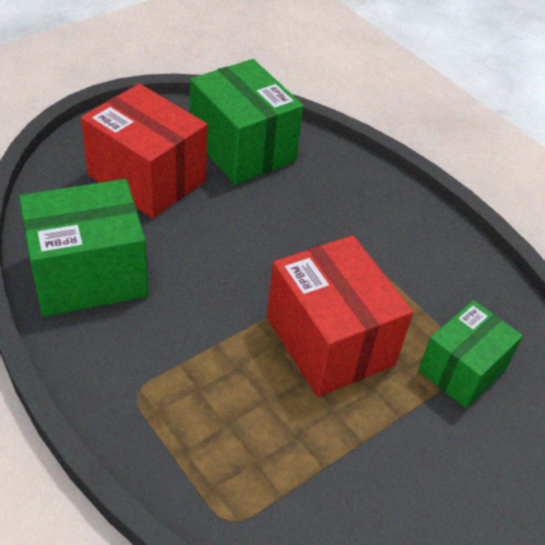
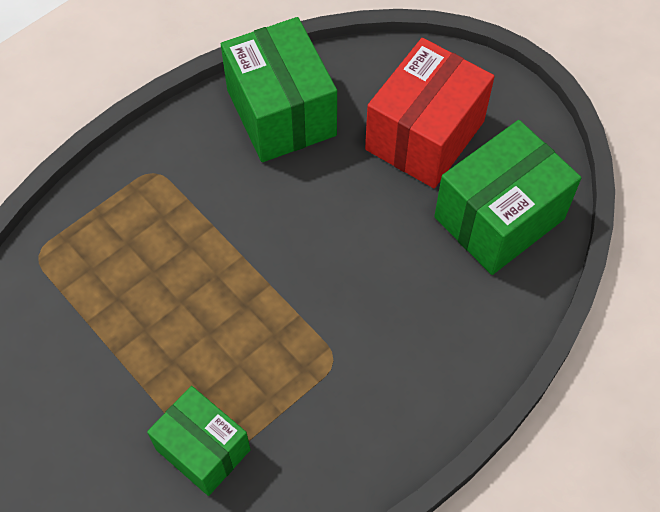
camera: 90 degrees right, 15 degrees up
(330, 341) = (227, 322): red box -> none

